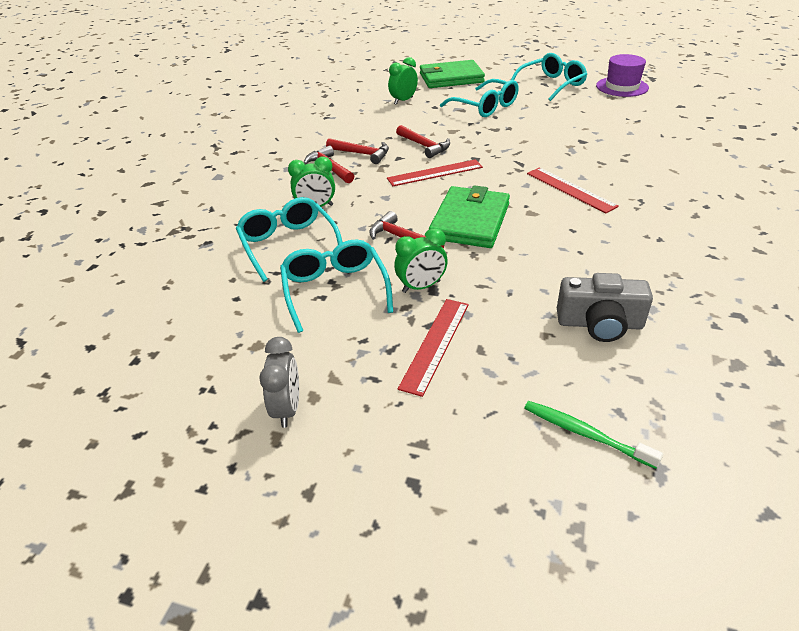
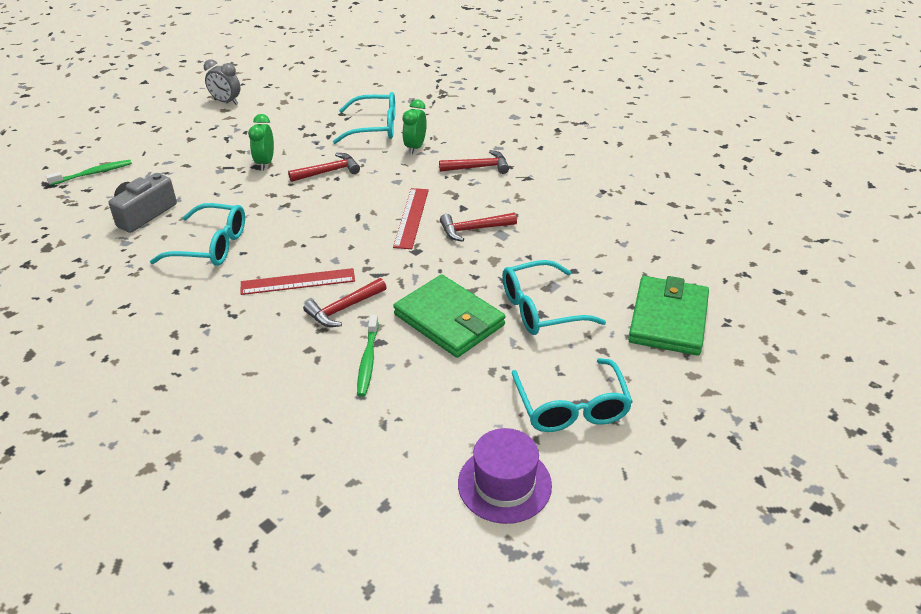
camera: 115 degrees right, 0 degrees up
(335, 290) = (302, 133): turquoise glasses -> turquoise glasses (211, 246)
(362, 154) = (490, 190): red hammer -> red hammer (343, 309)
(403, 101) = (611, 253): green clock -> none
(435, 344) = (210, 152): red ruler -> none
(470, 221) = (315, 208): green wallet -> green wallet (449, 320)
(602, 139) = (368, 360): none -> green toothbrush

